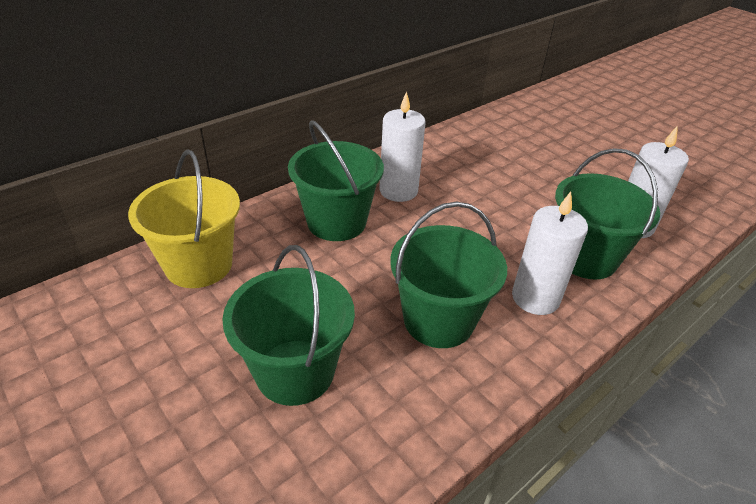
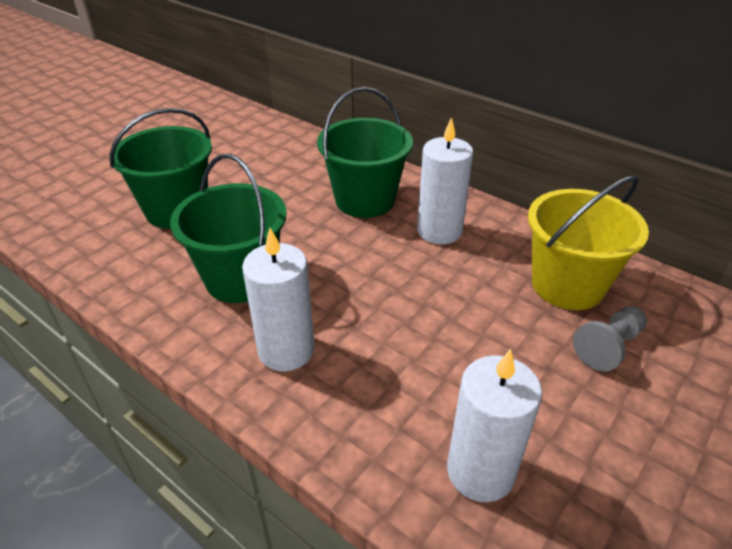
camera: 80 degrees right, 0 degrees up
(199, 265) = (283, 147): yellow bucket -> yellow bucket (567, 285)
(532, 156) = (608, 347): none -> grey pawn
(585, 257) = (376, 402): green bucket -> none

